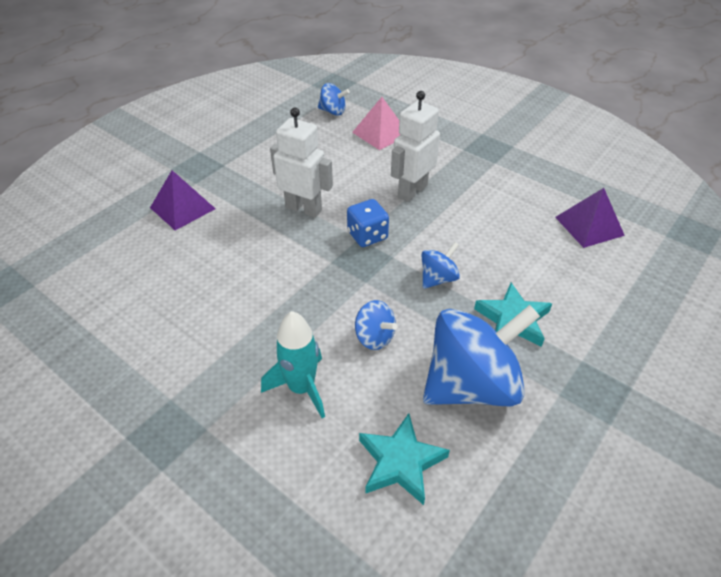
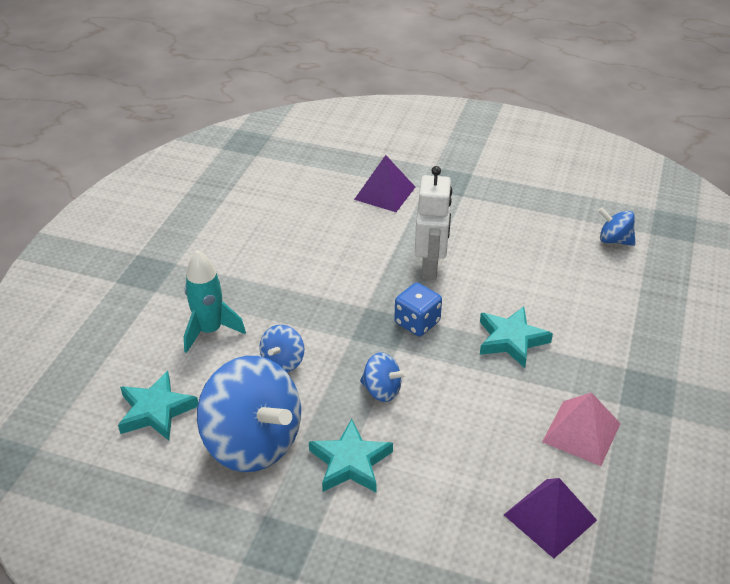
camera: 70 degrees right, 5 degrees down
(333, 111) = (614, 240): blue spinning top -> blue spinning top turned 120 degrees clockwise
(380, 133) = (602, 289): pink pyramid -> pink pyramid (581, 432)
(412, 191) = (511, 340): white robot -> turquoise star

